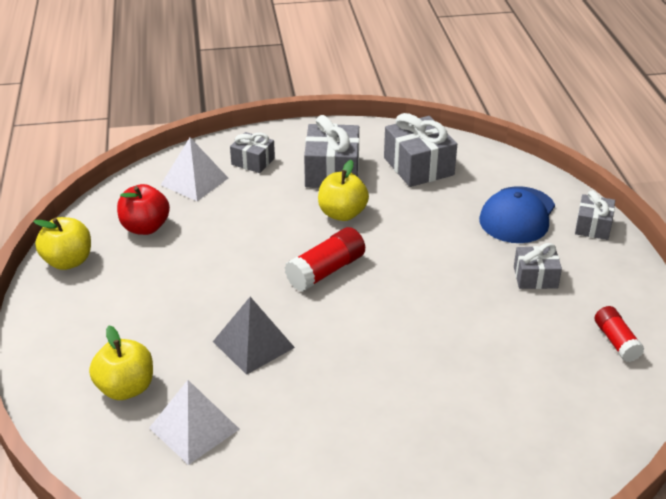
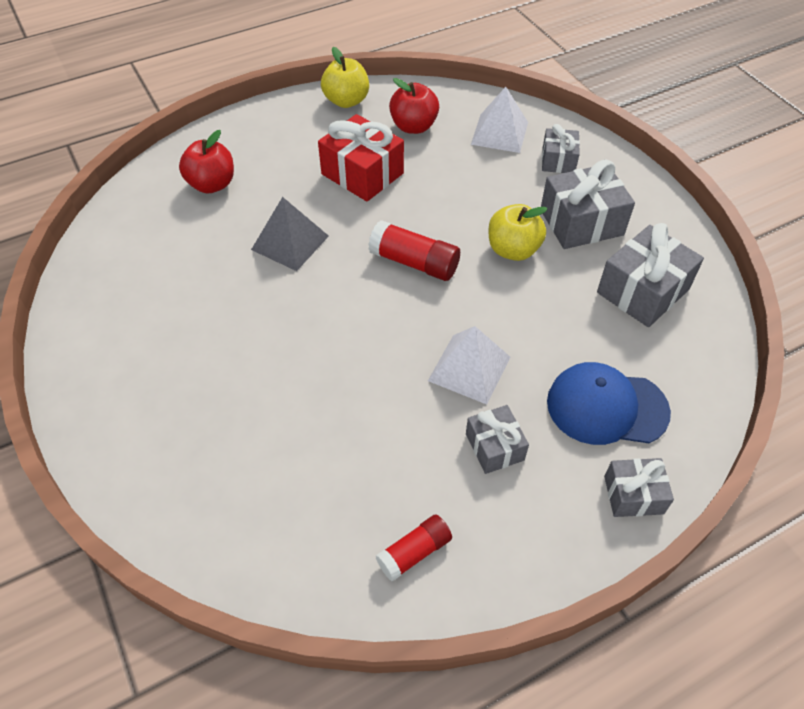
camera: 70 degrees right, 15 degrees up
(126, 388) = (212, 184): yellow apple -> red apple
(188, 275) = (362, 174): none -> red gift
(194, 428) = (179, 238): white pyramid -> white pyramid (469, 368)

